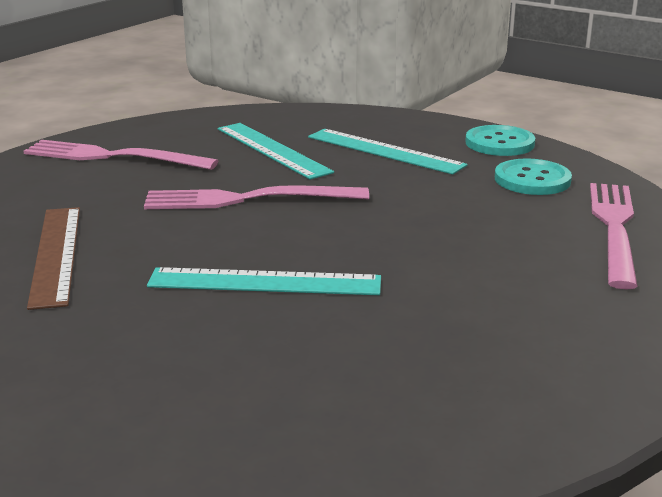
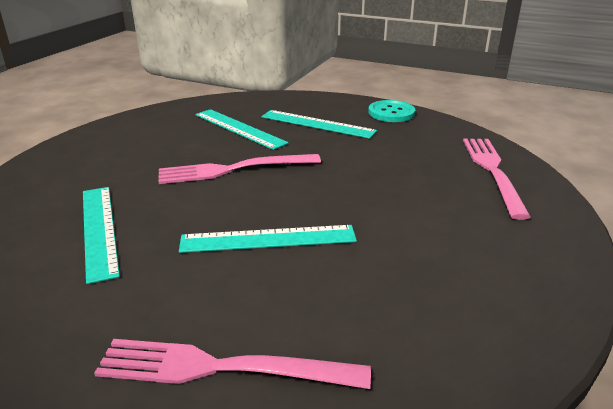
camera: 10 degrees left, 5 degrees up
(56, 254) = (99, 230): brown ruler -> turquoise ruler
(112, 157) = (124, 142): pink fork -> pink fork (221, 368)
(532, 180) = (423, 138): turquoise button -> none

